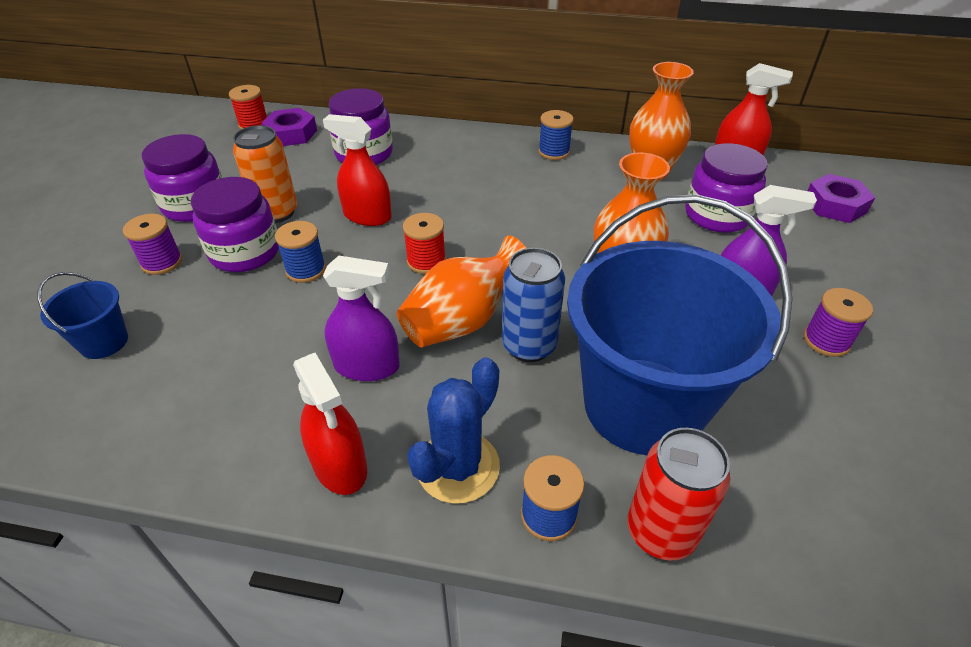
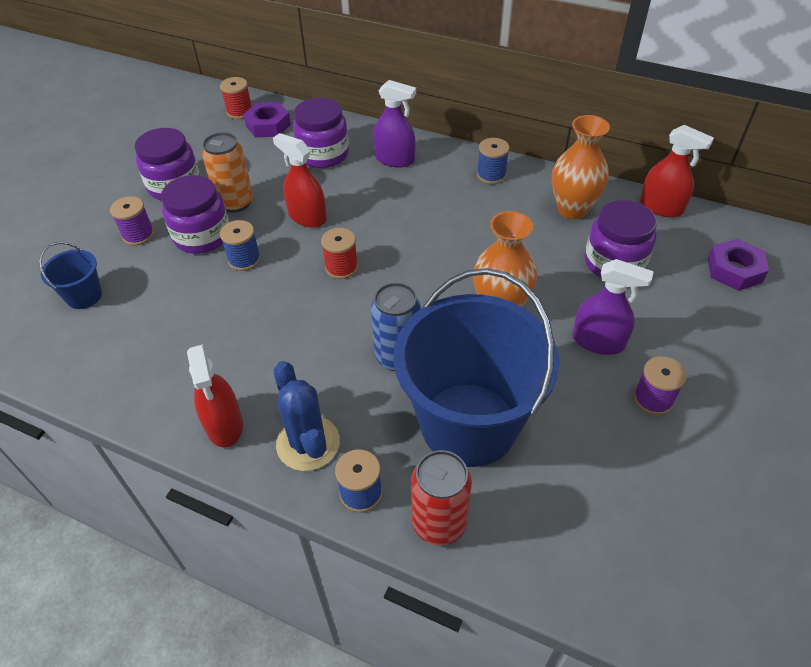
camera: 15 degrees right, 5 degrees up
(367, 366) = (266, 351): purple spray bottle -> purple spray bottle (395, 159)
(458, 467) = (308, 443): blue cactus -> blue cactus turned 75 degrees counterclockwise
(462, 321) = (352, 326): orange vase -> none

